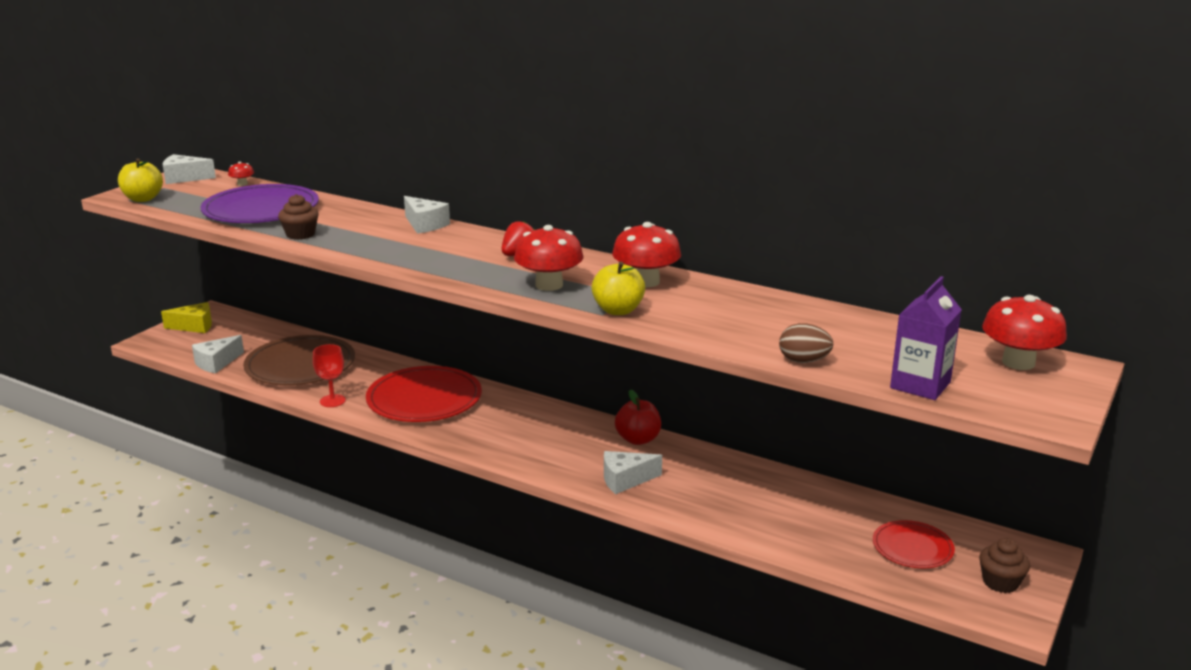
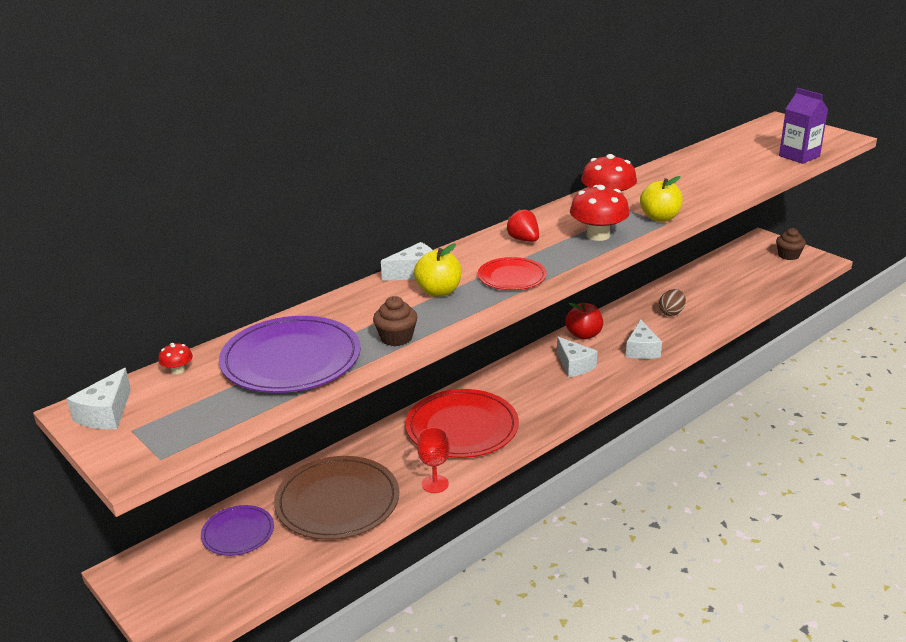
camera: 70 degrees left, 5 degrees up
(143, 199) = (168, 446): yellow apple -> yellow apple (439, 291)
(194, 326) = (161, 587): yellow cheese -> none
(217, 363) = (287, 567): white cheese -> white cheese (574, 365)
(256, 337) = (238, 533): none -> purple plate
(803, 361) = (761, 177): brown egg -> brown egg (671, 313)
(912, 547) = (750, 270): red plate -> red plate (512, 277)
(1018, 362) = (772, 130): red mushroom -> none

